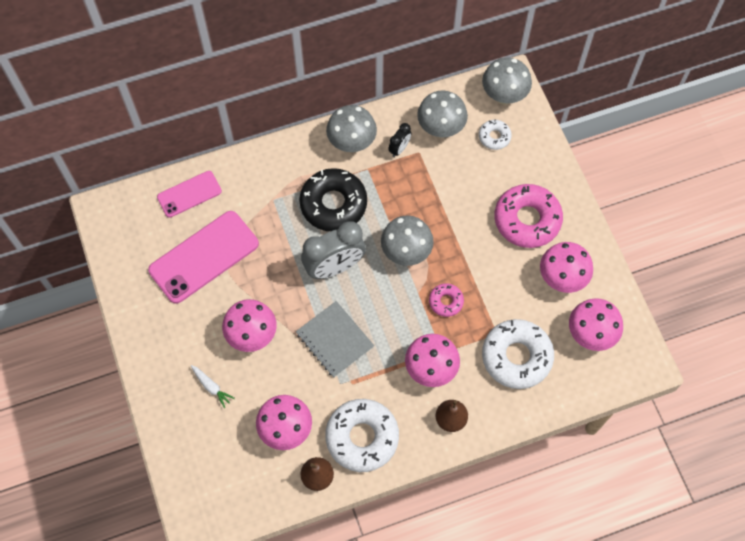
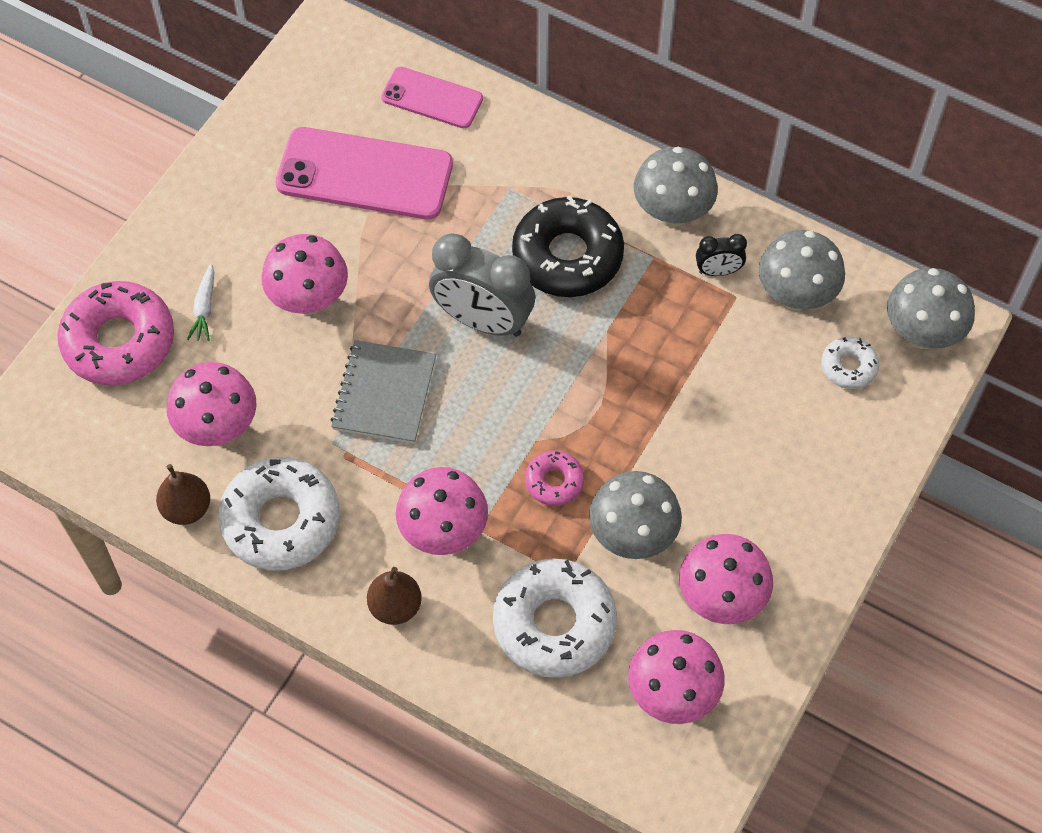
camera: 50 degrees right, 5 degrees down
(406, 252) = (579, 385): grey mushroom -> grey mushroom (632, 536)
(527, 220) = (766, 494): pink donut -> pink donut (119, 341)

